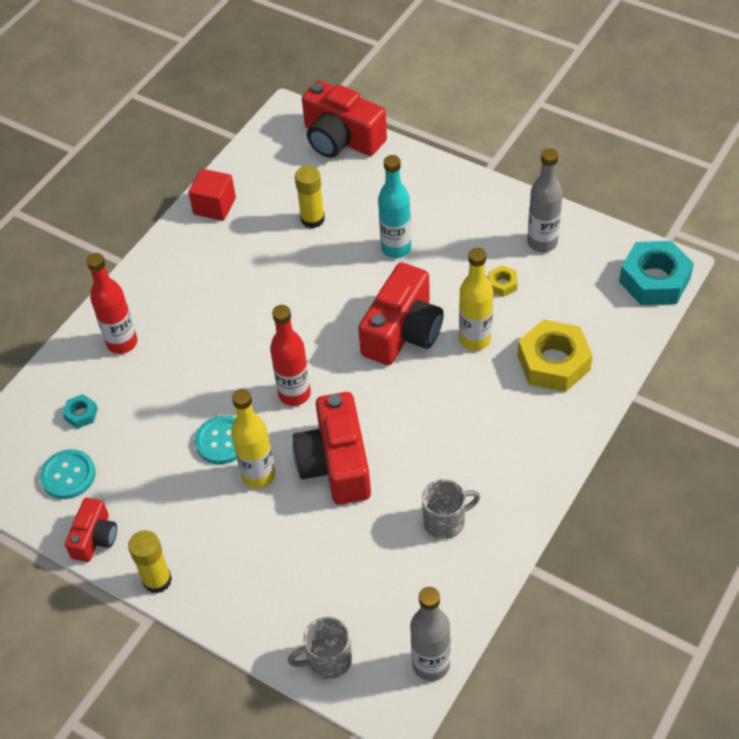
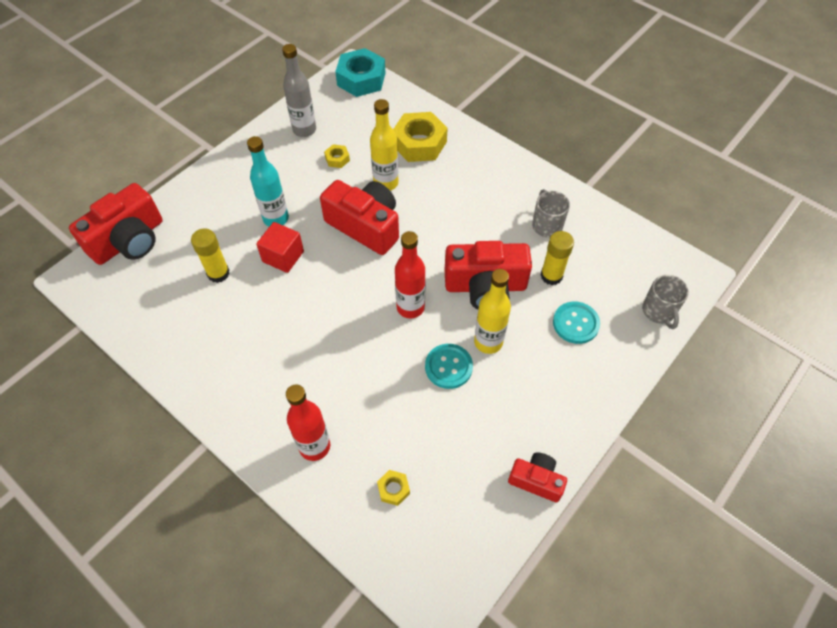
camera: 85 degrees left, 5 degrees up
(68, 475) = (464, 503): turquoise button -> turquoise button (575, 323)
(81, 414) = (393, 489): turquoise nut -> yellow nut
(157, 580) = (583, 428): yellow glue stick -> yellow glue stick (551, 276)
(214, 206) = (167, 351): red cube -> red cube (283, 256)
(431, 664) = (662, 250): grey bottle -> none

